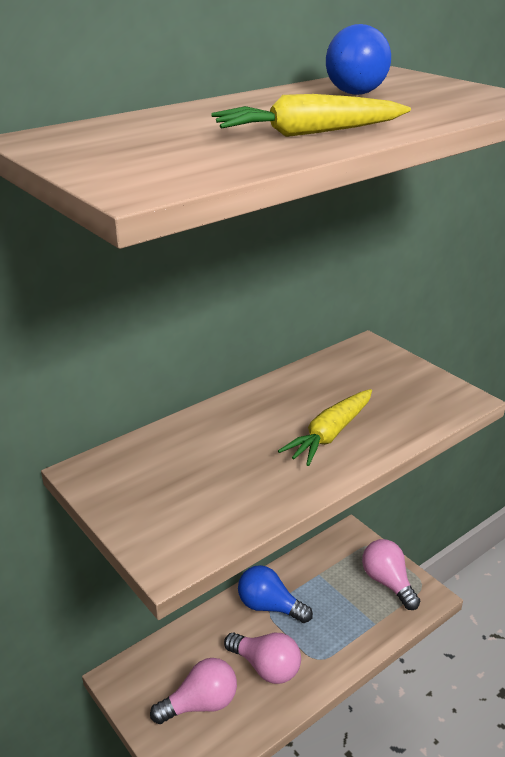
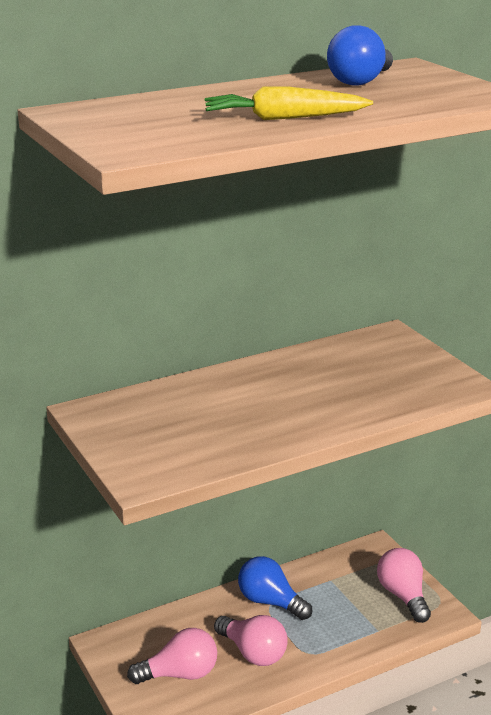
camera: 10 degrees right, 5 degrees down
(330, 434) = (321, 403): yellow carrot -> none

